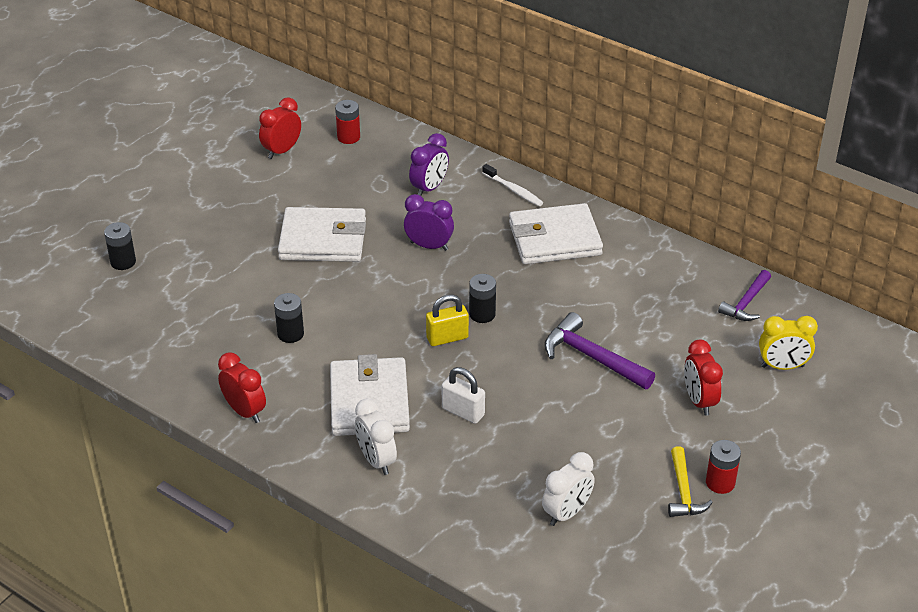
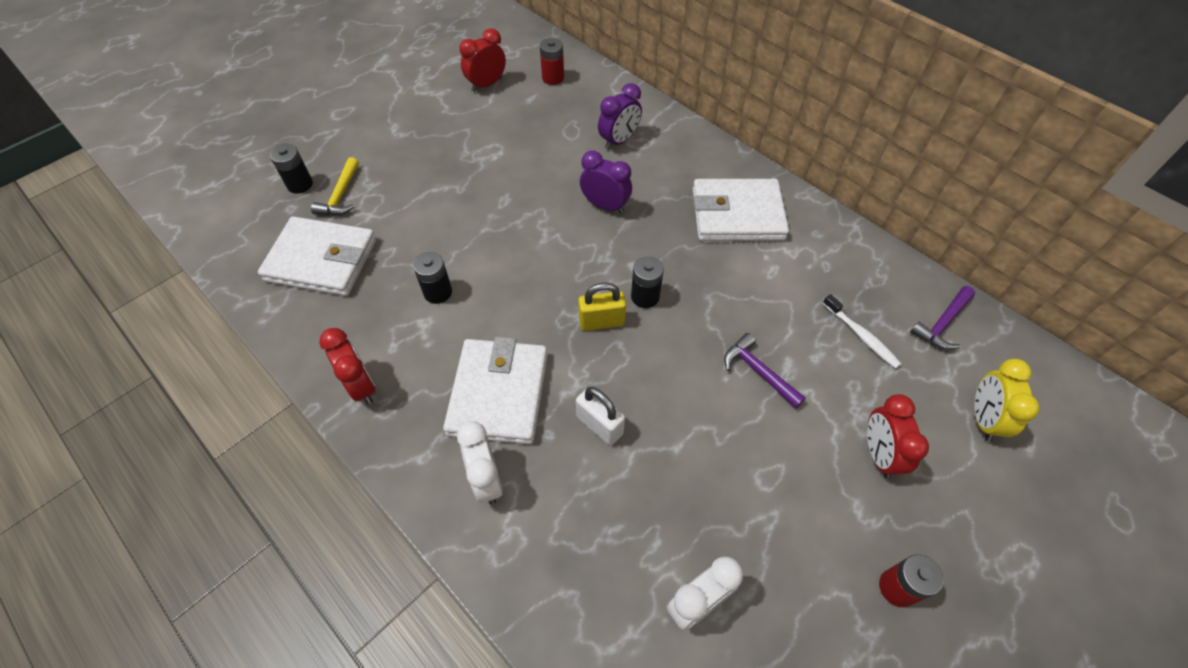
camera: 10 degrees right, 15 degrees up
(323, 239) = (500, 185): white wallet -> white wallet (322, 260)
(513, 190) = (703, 153): white toothbrush -> white toothbrush (861, 336)
(592, 357) = (758, 372): purple hammer -> purple hammer, size x0.66
(683, 491) = (849, 593): yellow hammer -> yellow hammer (341, 195)
(782, 366) = (982, 419): yellow clock -> yellow clock turned 90 degrees clockwise

